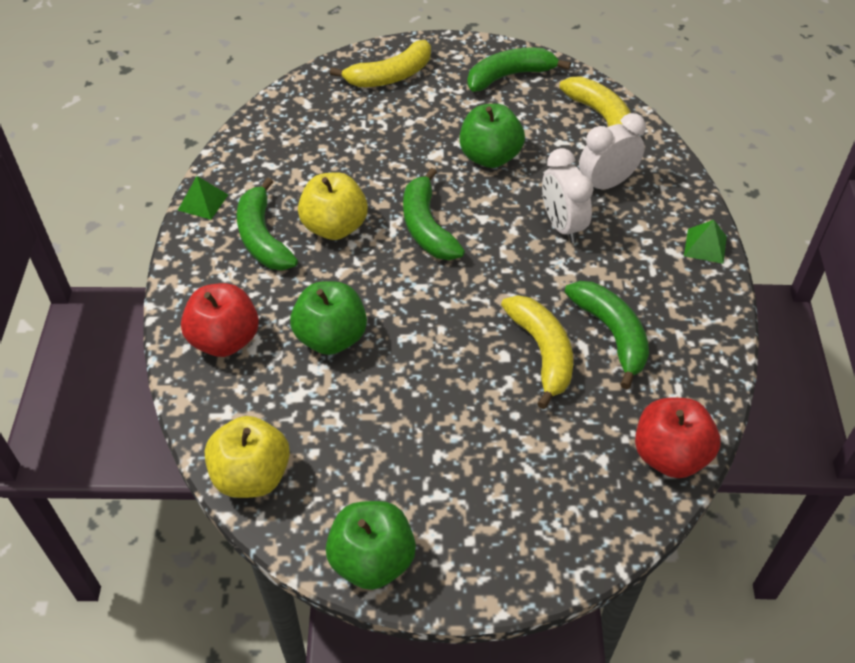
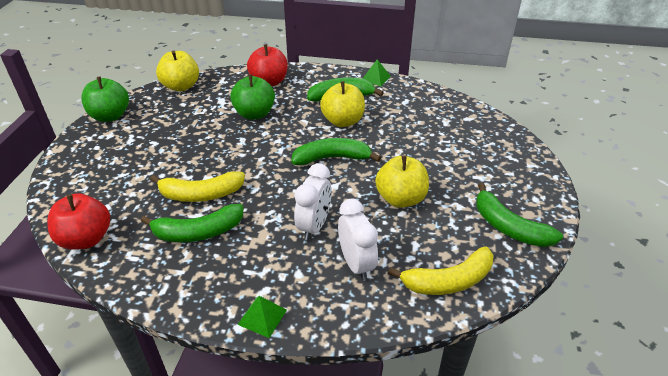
camera: 100 degrees right, 10 degrees down
(390, 76) = (503, 158): yellow banana -> none
(490, 157) = (400, 199): green apple -> yellow apple
(509, 76) = (509, 227): green banana -> green banana turned 150 degrees clockwise
(562, 226) = (314, 226): white clock -> white clock turned 120 degrees clockwise

